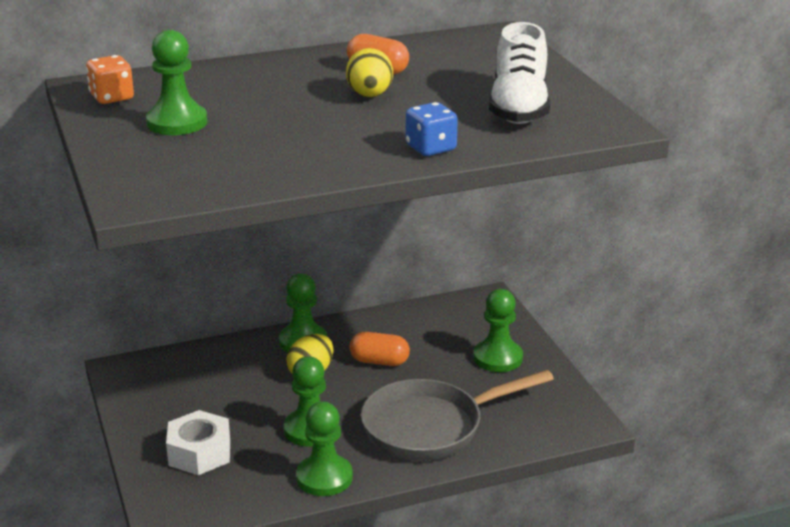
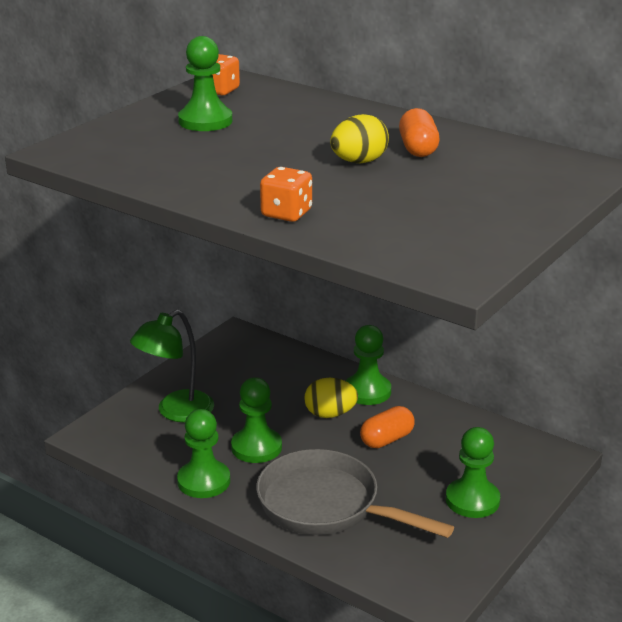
camera: 55 degrees right, 0 degrees up
(199, 453) = (176, 412): white nut -> green lamp
(379, 361) = (386, 439): orange capsule -> orange capsule turned 75 degrees clockwise
(431, 148) = (286, 214): blue dice -> orange dice
(519, 108) = (430, 223): white shoe -> none

